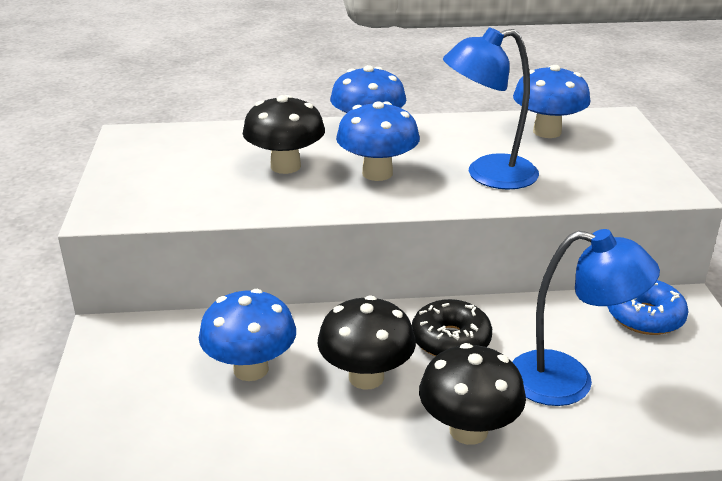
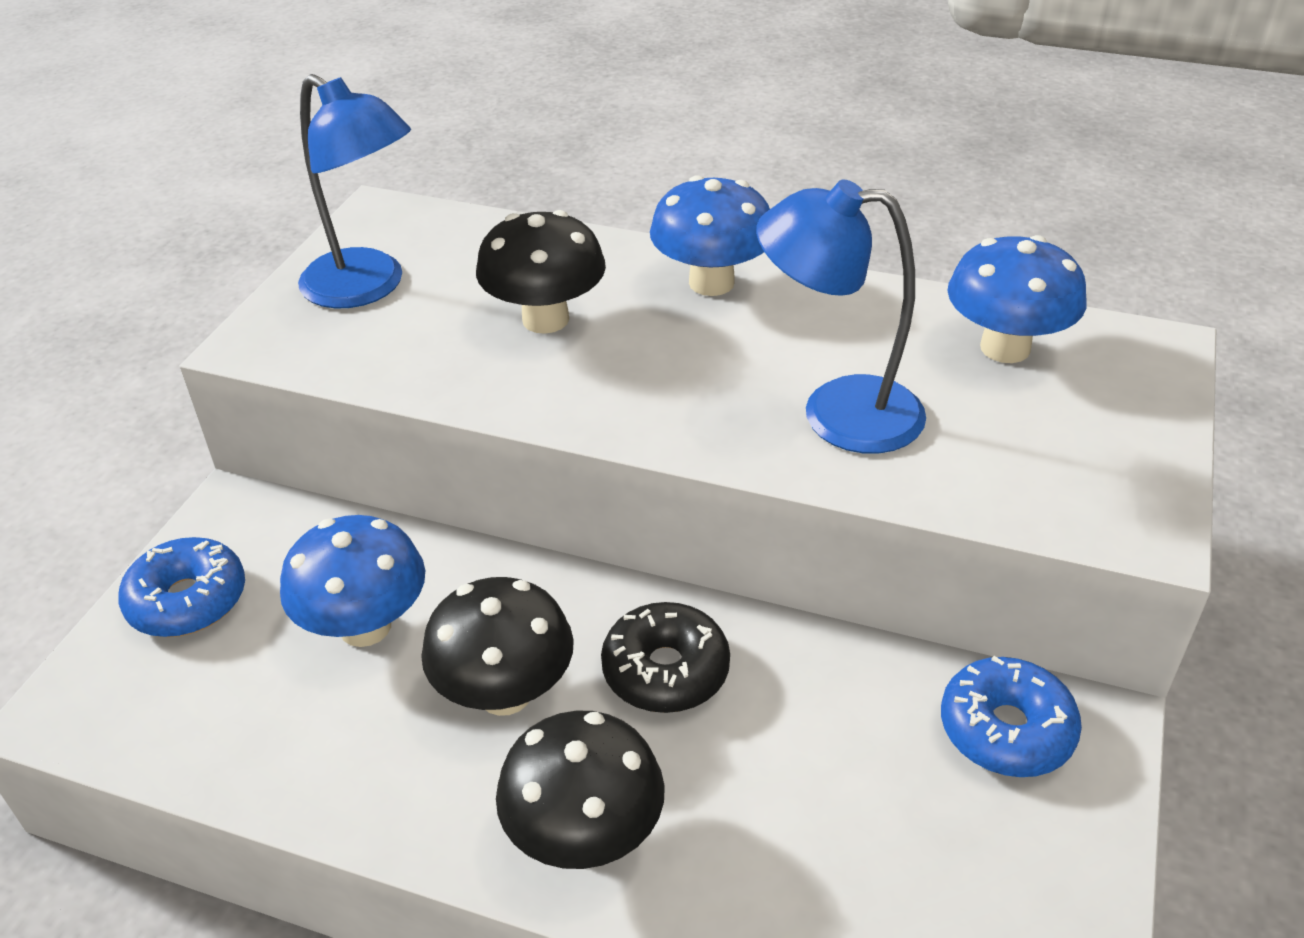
camera: 25 degrees right, 10 degrees up
(115, 388) = (188, 600): none -> blue donut
(377, 173) = (667, 366): blue mushroom -> none
(568, 381) = (793, 806): blue lamp -> blue lamp (367, 288)

